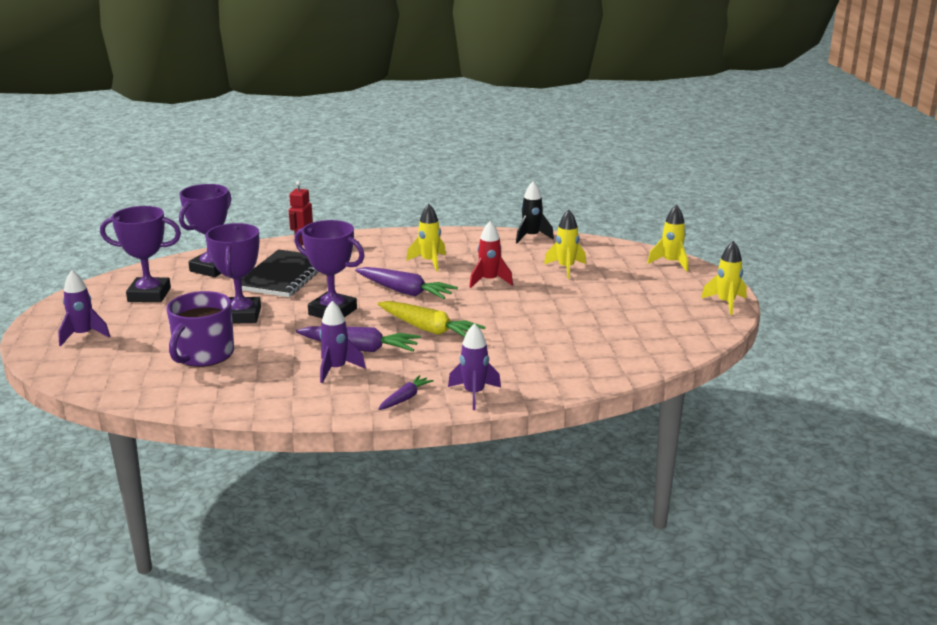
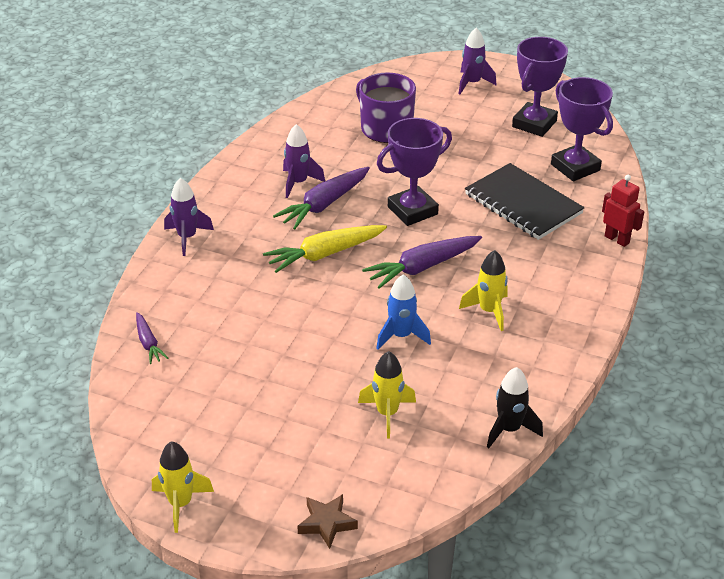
camera: 120 degrees right, 15 degrees up
(241, 315) = (447, 160): purple trophy -> none
(405, 398) = (217, 202): purple carrot -> purple carrot (148, 343)
(489, 281) = (401, 336): red rocket -> blue rocket
(671, 263) = (327, 523): yellow rocket -> brown star

